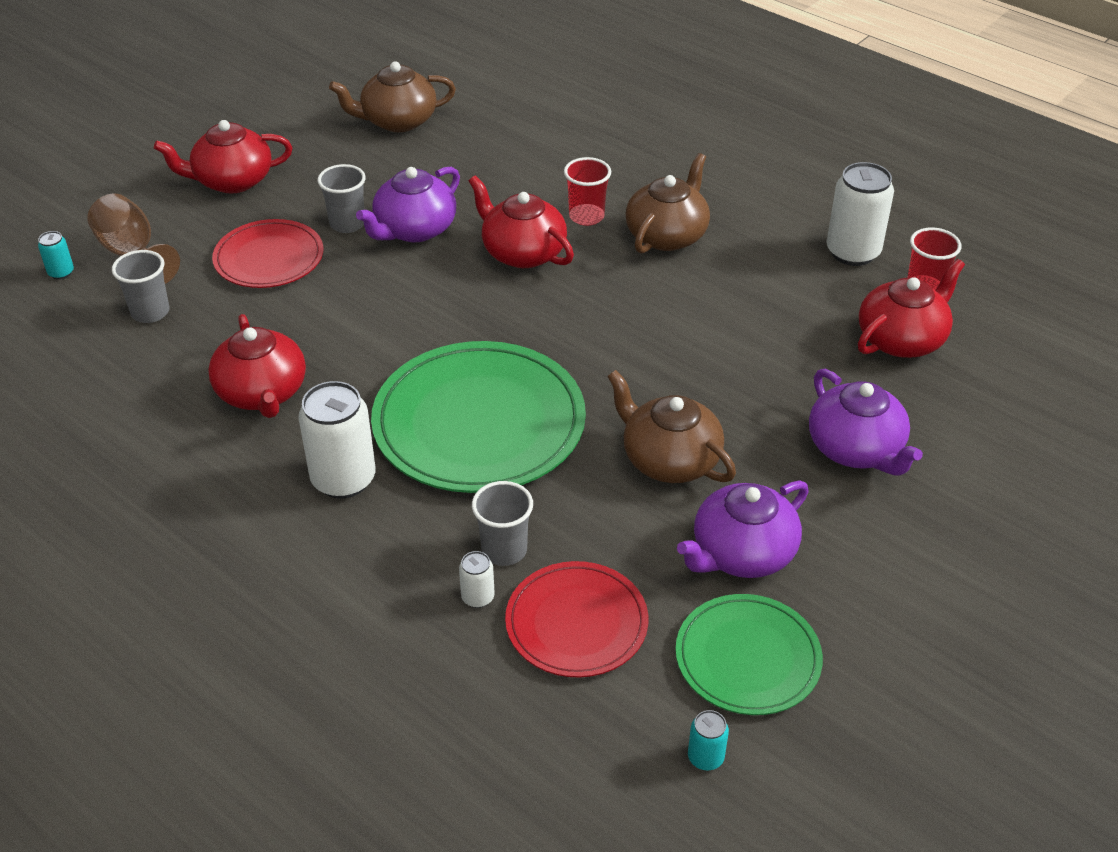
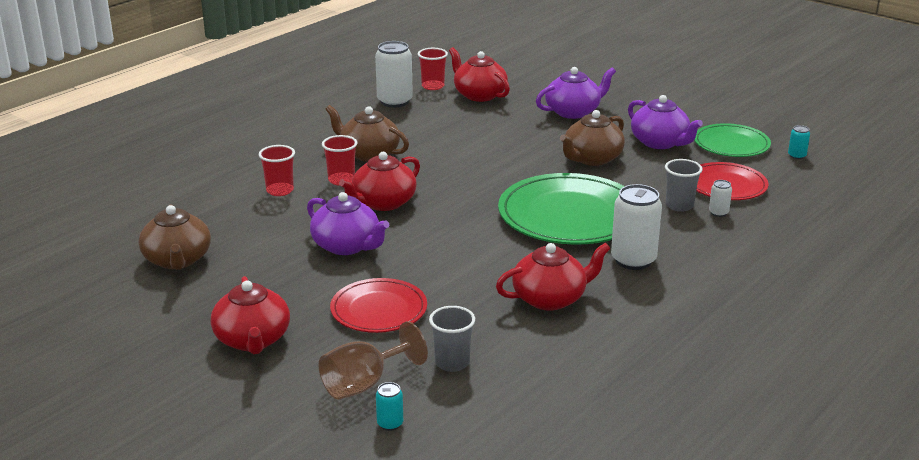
camera: 90 degrees left, 15 degrees down
(347, 224) = (334, 276): grey cup -> none
(557, 172) = (280, 190): none -> red cup

